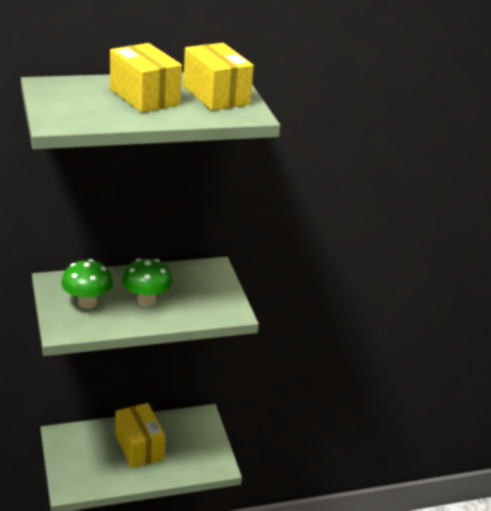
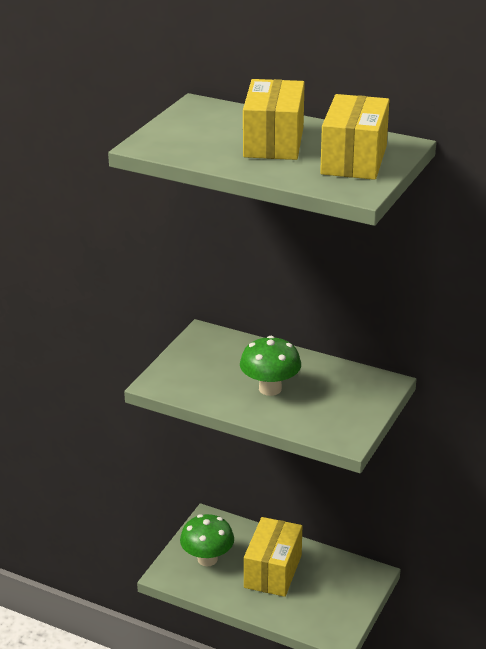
camera: 45 degrees right, 0 degrees up
(87, 303) = (210, 367): green mushroom -> green mushroom (207, 559)

